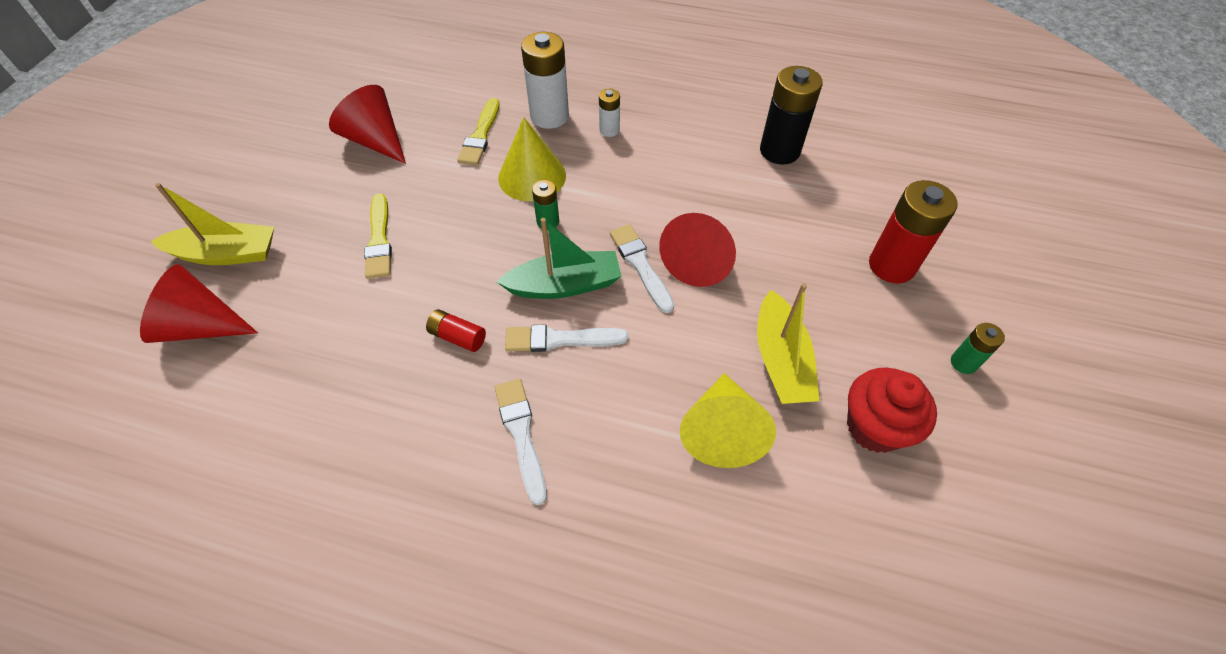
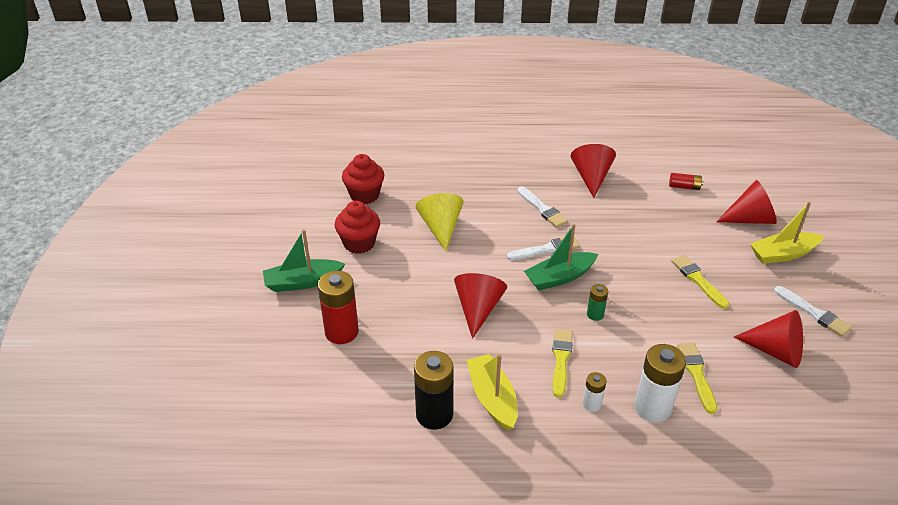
camera: 165 degrees right, 15 degrees down
(379, 502) = (591, 177): none -> red cone
(458, 337) = (605, 240): red battery -> red battery (684, 187)
(532, 176) = (629, 346): yellow cone -> none
(619, 178) = (561, 359): none -> yellow brush
(640, 265) = (516, 298): white brush -> white brush (813, 313)
(781, 360) = (413, 263): yellow boat -> yellow boat (492, 398)
(868, 569) = (364, 195): none -> red cupcake
(963, 363) = (302, 282): green battery -> green boat

